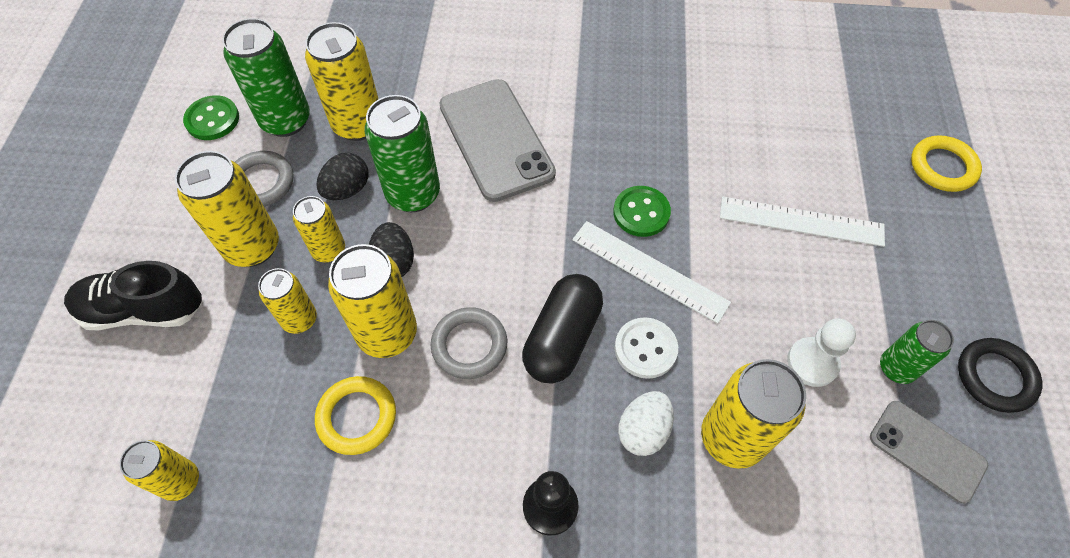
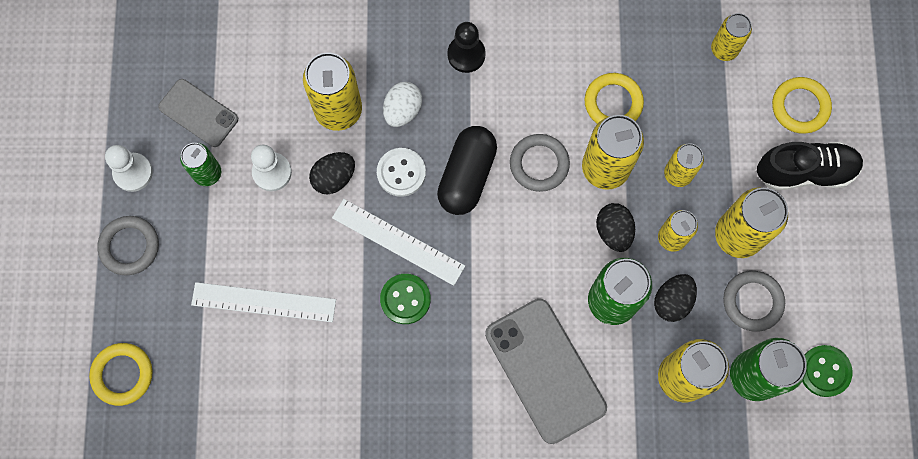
camera: 175 degrees right, 15 degrees up
(113, 390) = (800, 107): none -> yellow ring
(731, 349) = (334, 178): none -> black egg
(973, 290) = (129, 246): none -> grey ring
(995, 377) = (133, 173): black ring -> white pawn

